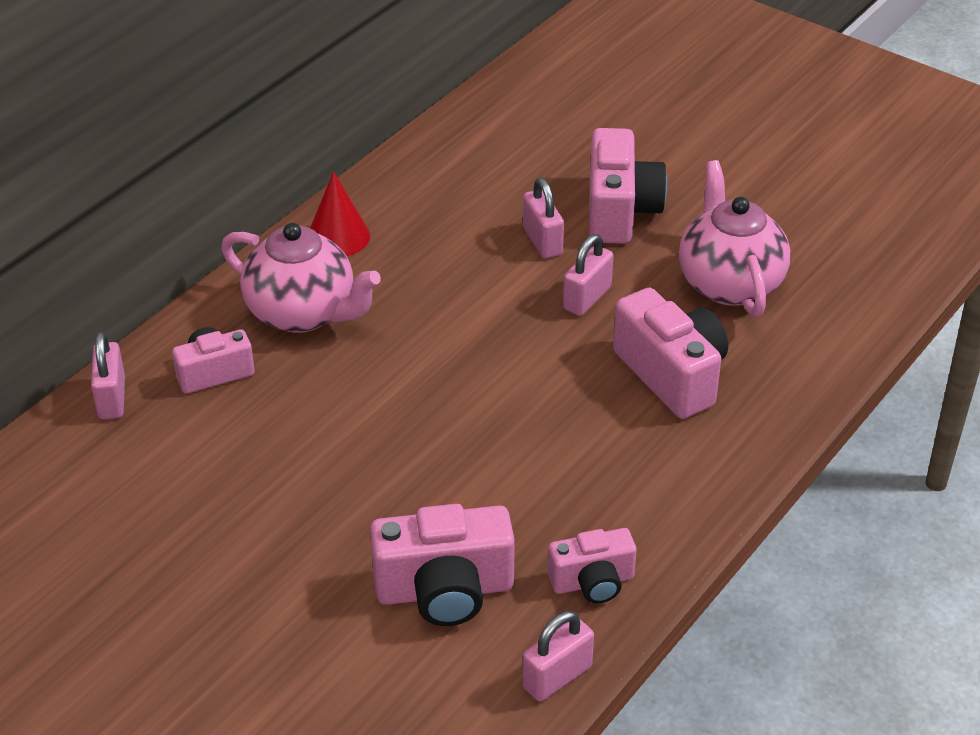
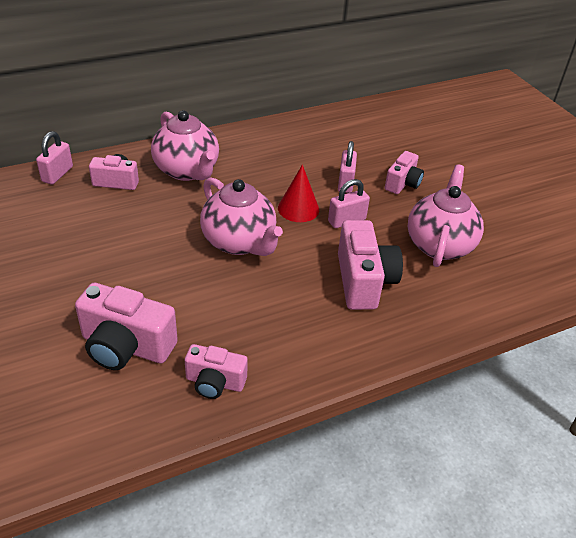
camera: 25 degrees right, 0 degrees up
(338, 236) = (238, 142): red cone -> red cone (298, 208)
(470, 390) = (239, 242): none -> pink teapot
(557, 677) = (142, 432): pink padlock -> none
(620, 211) = (402, 183): pink camera -> pink camera, size x0.61

